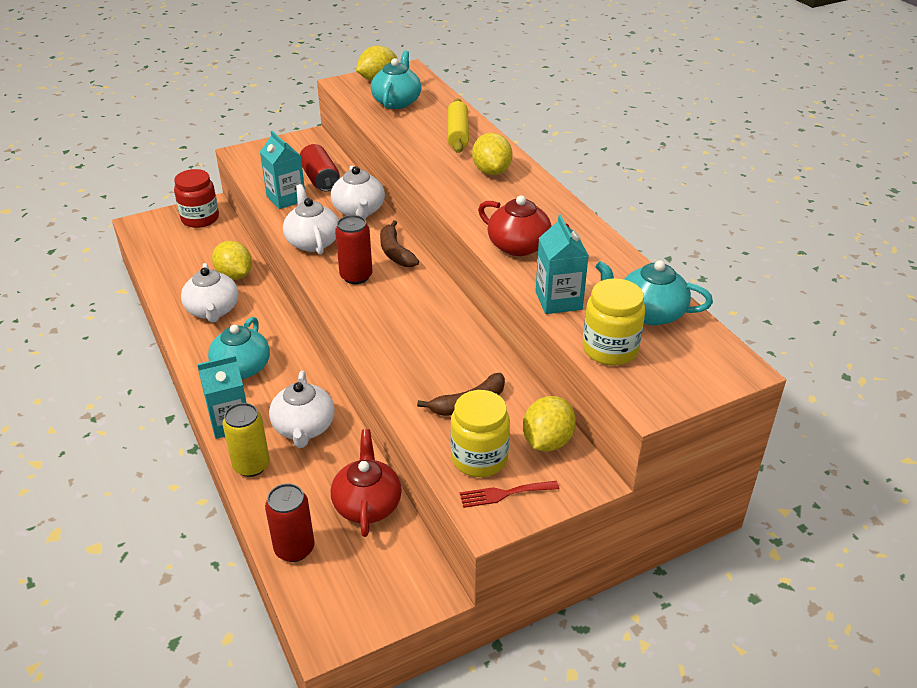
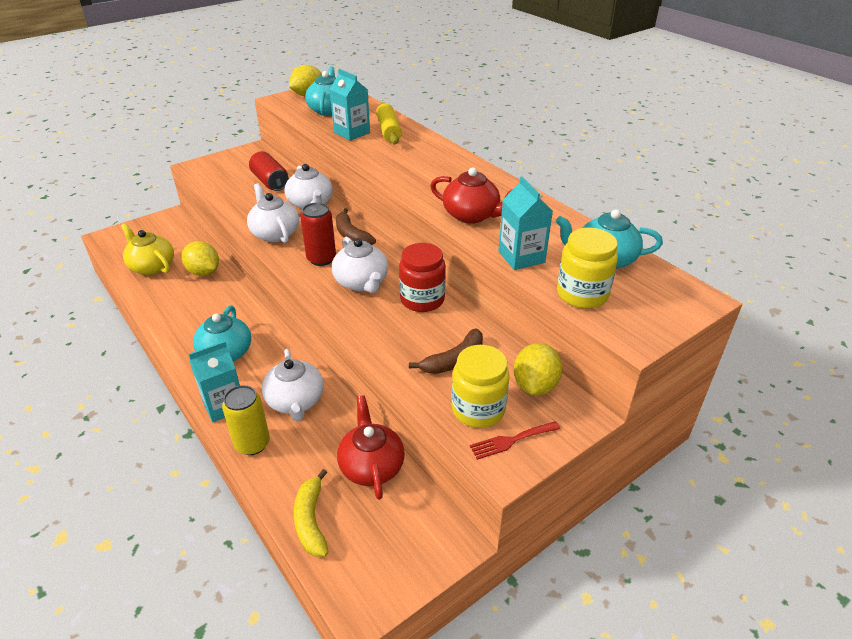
camera: 10 degrees left, 0 degrees up
(181, 263) = (152, 266): none -> yellow teapot
(200, 219) = (163, 227): red jar -> red jar (422, 300)
(213, 310) = (189, 305): white teapot -> white teapot (362, 282)
(286, 198) = (243, 200): turquoise carton -> turquoise carton (352, 132)
(294, 549) = (311, 520): red can -> yellow banana
(491, 171) = (427, 157): yellow lemon -> none

